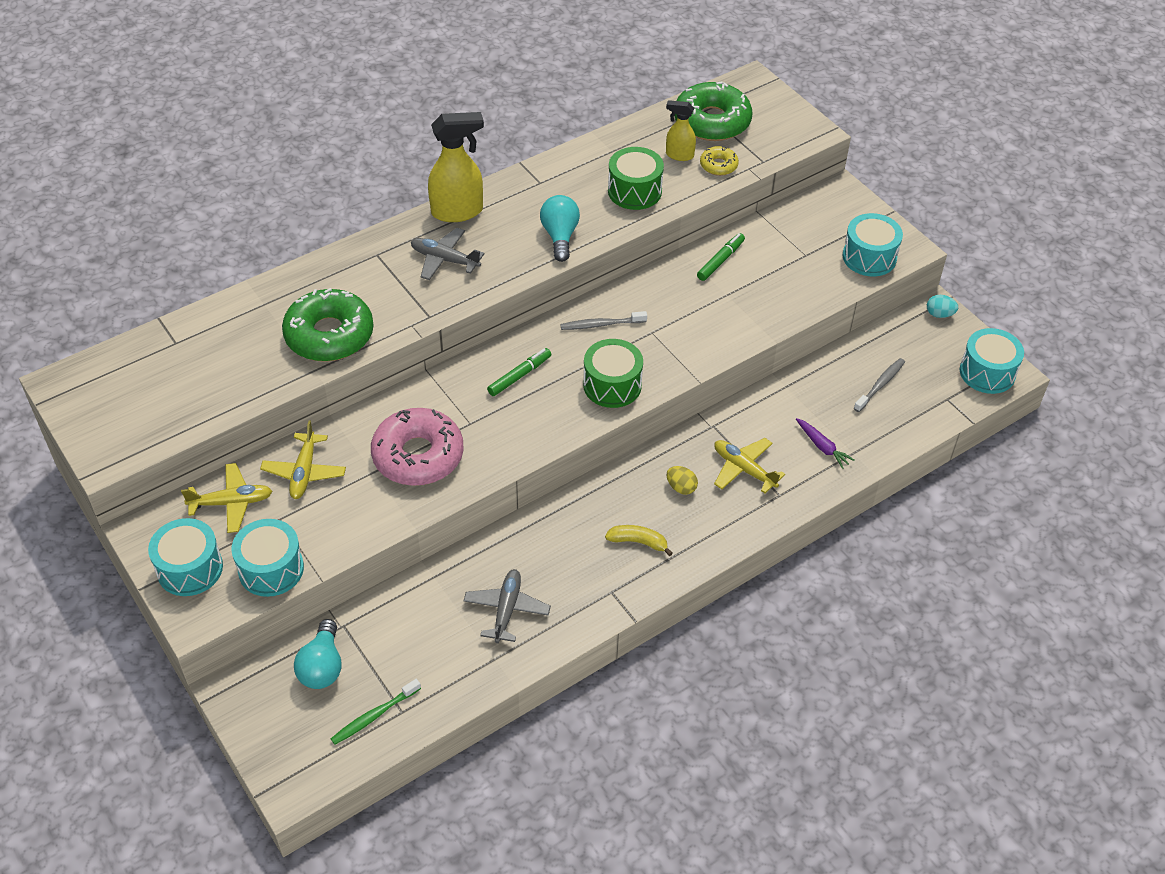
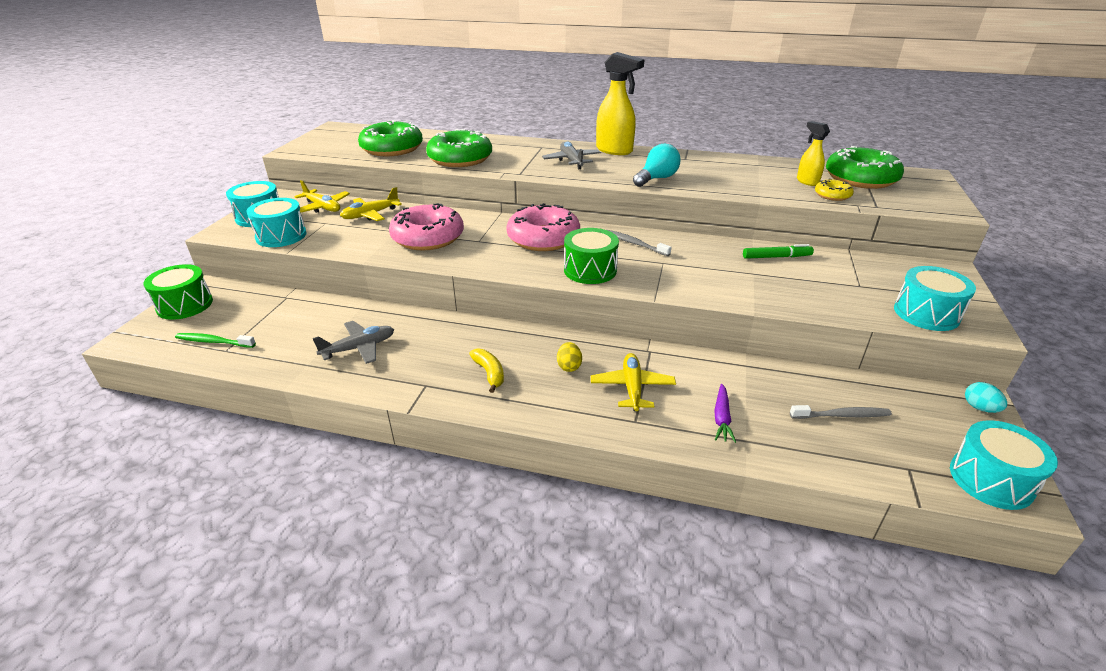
camera: 50 degrees right, 15 degrees down
(220, 371) = (392, 149): none -> green donut
(322, 666) = (244, 305): turquoise light bulb -> none
(519, 376) = (543, 238): green marker -> pink donut
(634, 191) = (744, 182): green drum -> green drum (185, 305)

